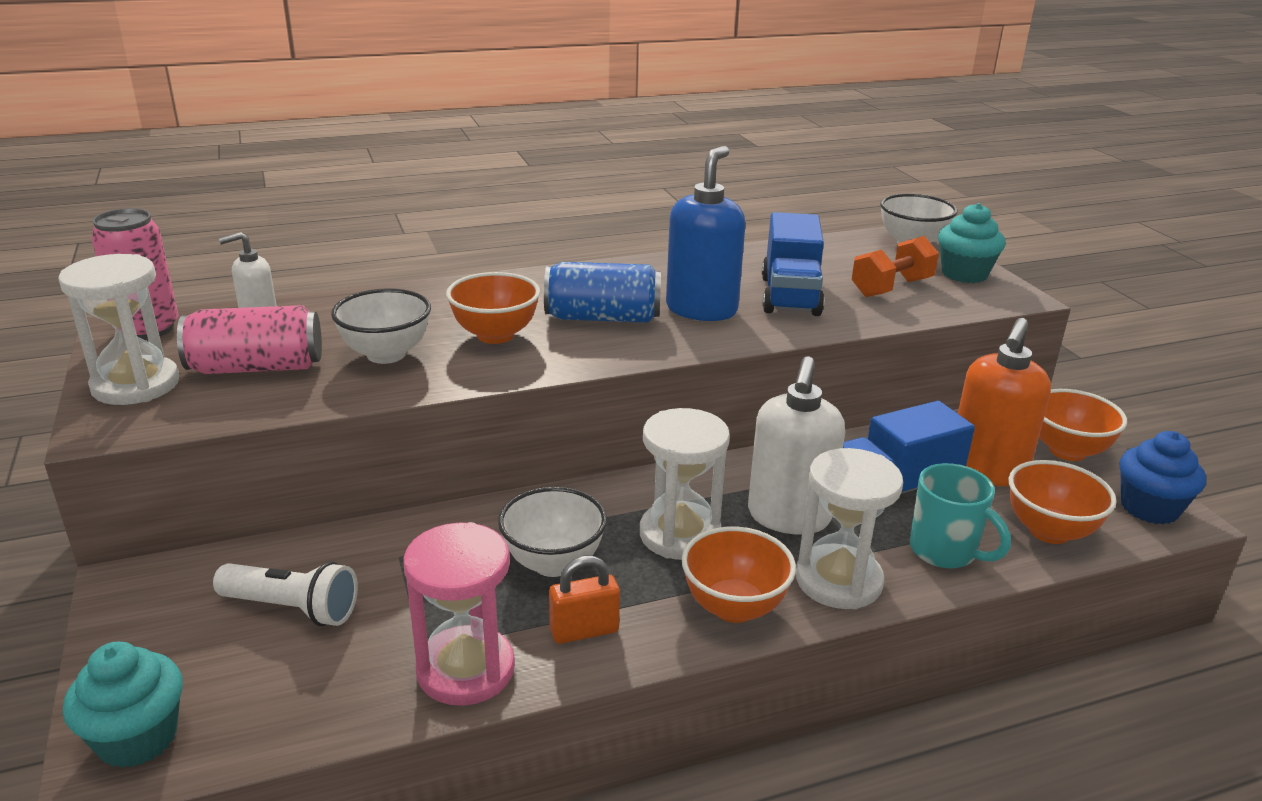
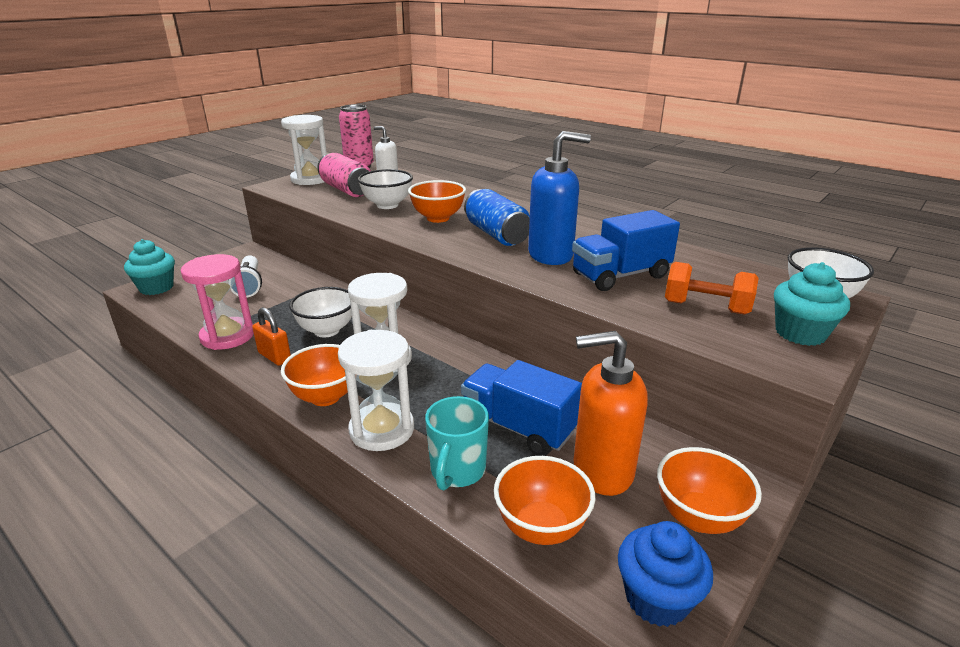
camera: 60 degrees right, 0 degrees up
(788, 517) = (439, 391): white soap dispenser -> none

